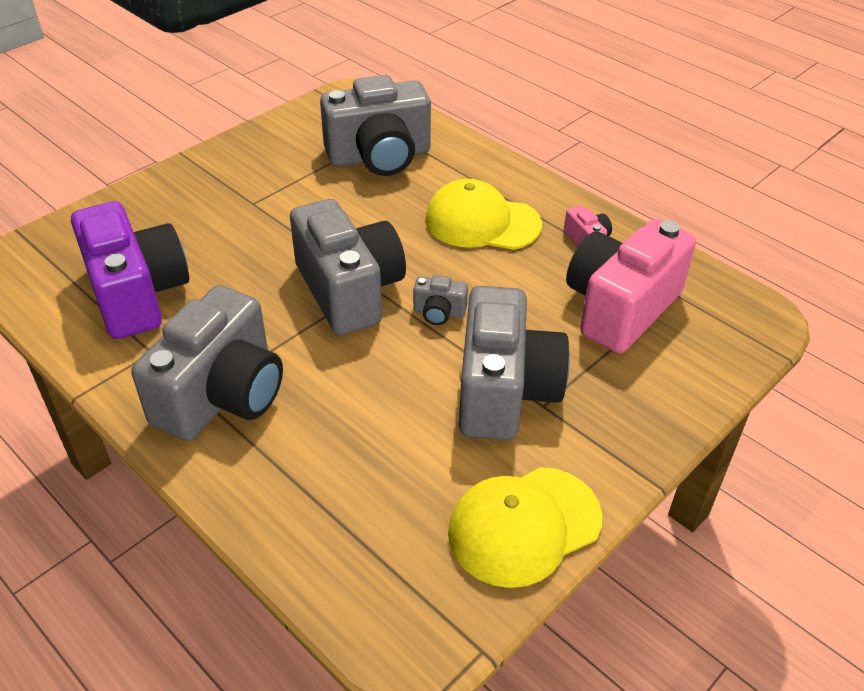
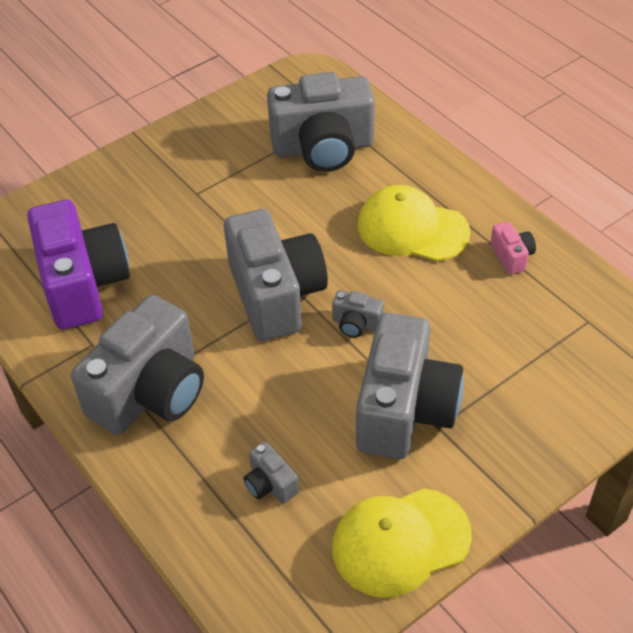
camera: 10 degrees right, 5 degrees up
(369, 478) = (270, 484): none -> grey camera
(620, 308) = (530, 332): pink camera -> none

